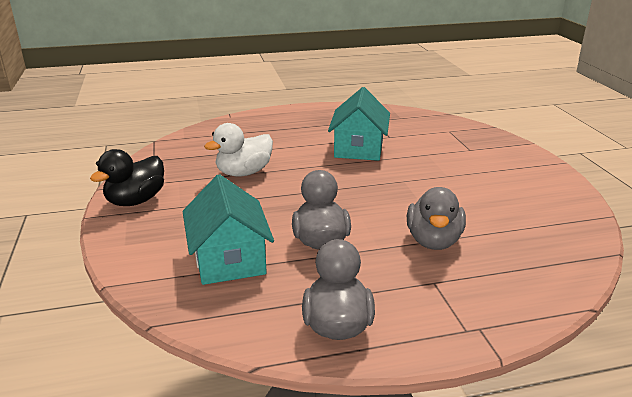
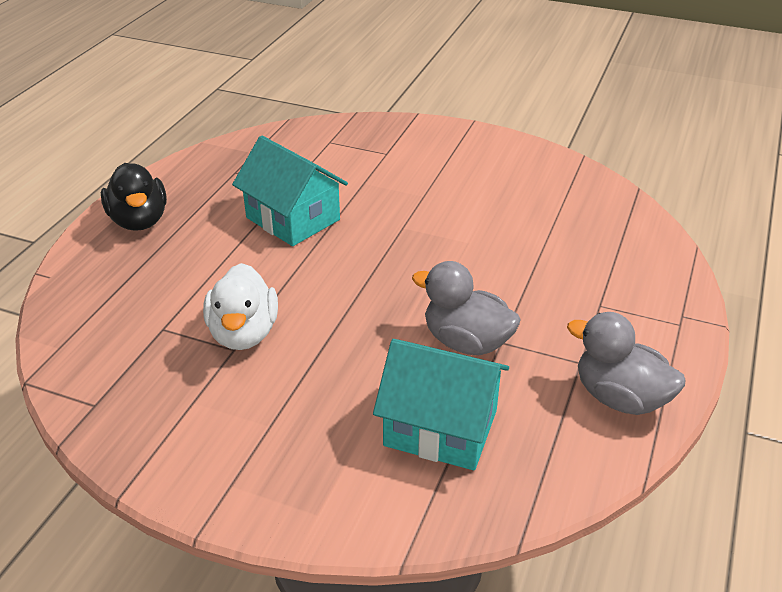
camera: 55 degrees left, 10 degrees up
(136, 201) = (206, 465): black duck -> black duck (139, 221)
(433, 241) = (534, 269): grey duck -> none

